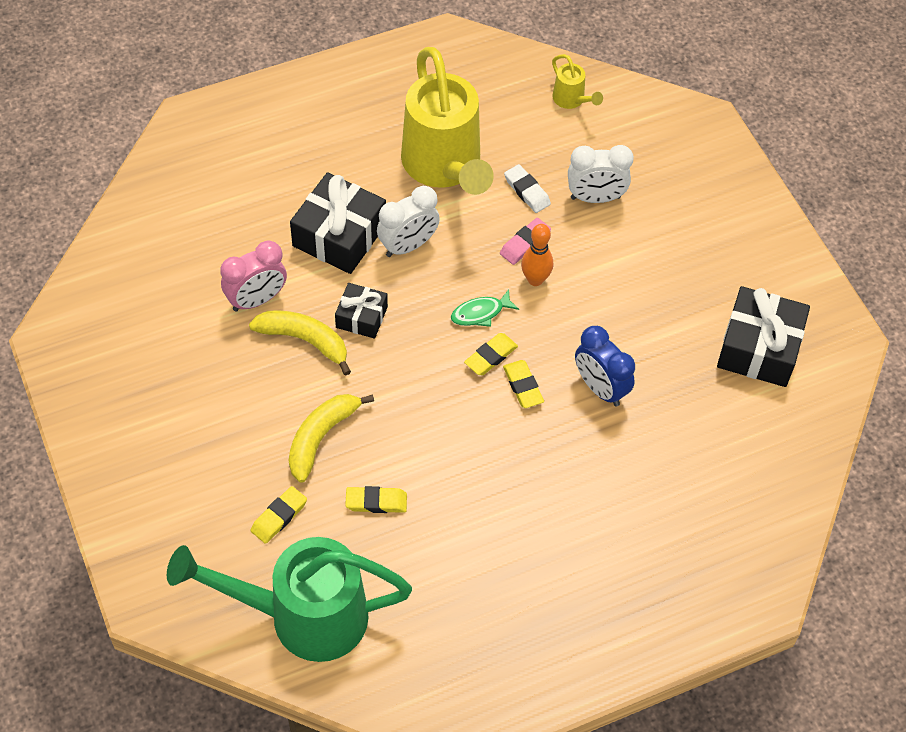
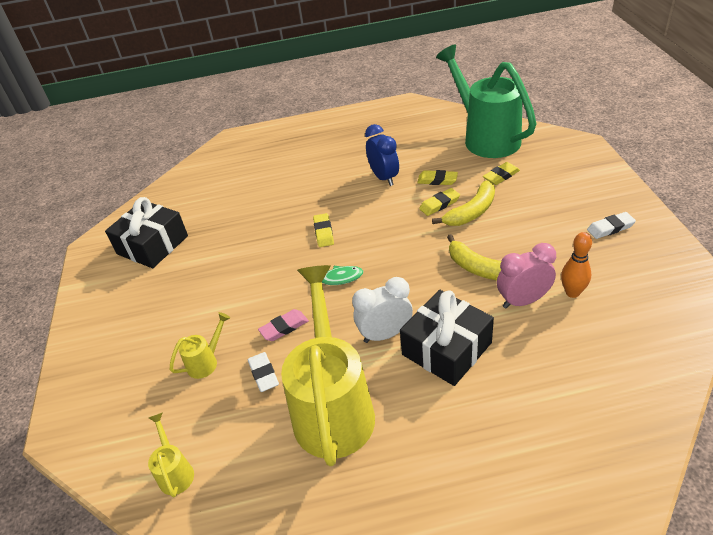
camera: 160 degrees left, 15 degrees down
(138, 419) = (610, 228): none -> white eraser
(303, 616) = (486, 137): green watering can -> green watering can turned 135 degrees counterclockwise
(361, 317) = (434, 282): black gift -> none
(491, 356) = (340, 251): yellow eraser -> yellow eraser (439, 204)
(535, 279) = (287, 299): orange bowling pin -> orange bowling pin (572, 292)
(595, 198) = (206, 362): white clock -> yellow watering can
(600, 388) = (271, 229): blue clock -> blue clock (384, 177)

